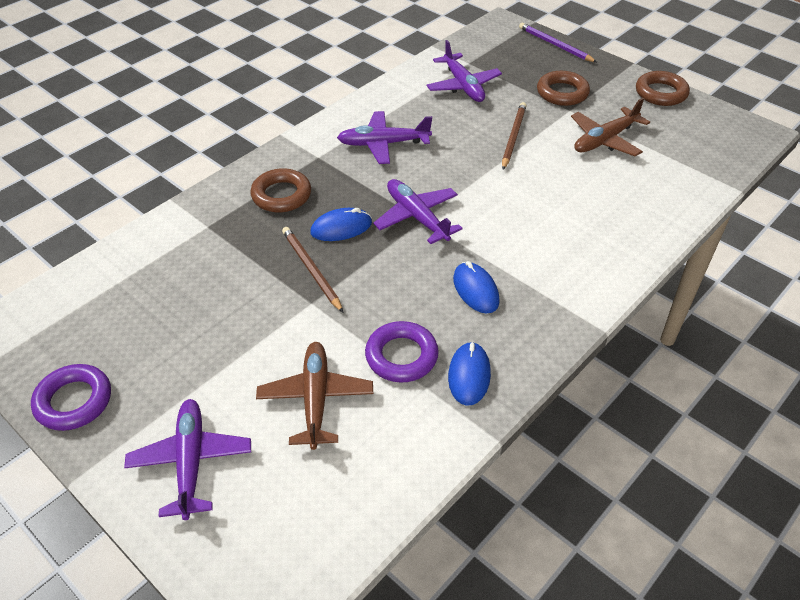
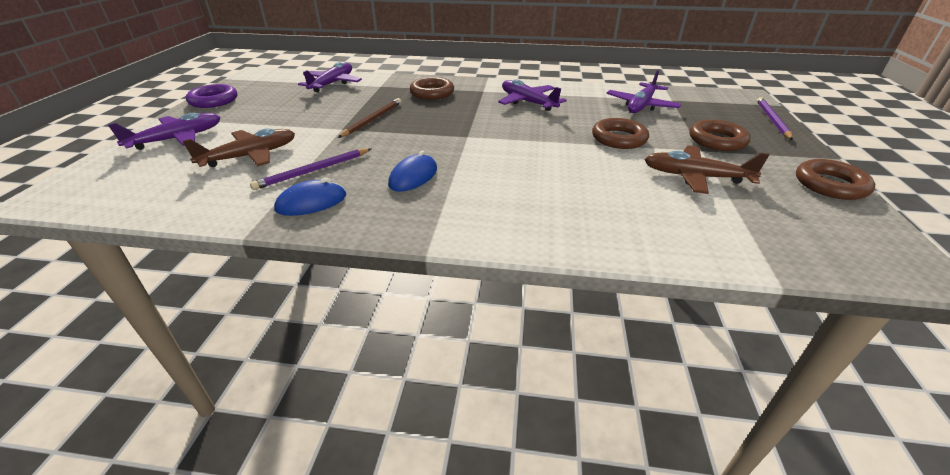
camera: 55 degrees right, 10 degrees down
(341, 228) = (424, 115): blue mouse -> none
(401, 356) = (313, 171): purple ring -> purple pencil
(417, 217) = (467, 133): purple plane -> purple plane (332, 84)
(513, 137) = (619, 138): brown pencil -> brown ring

